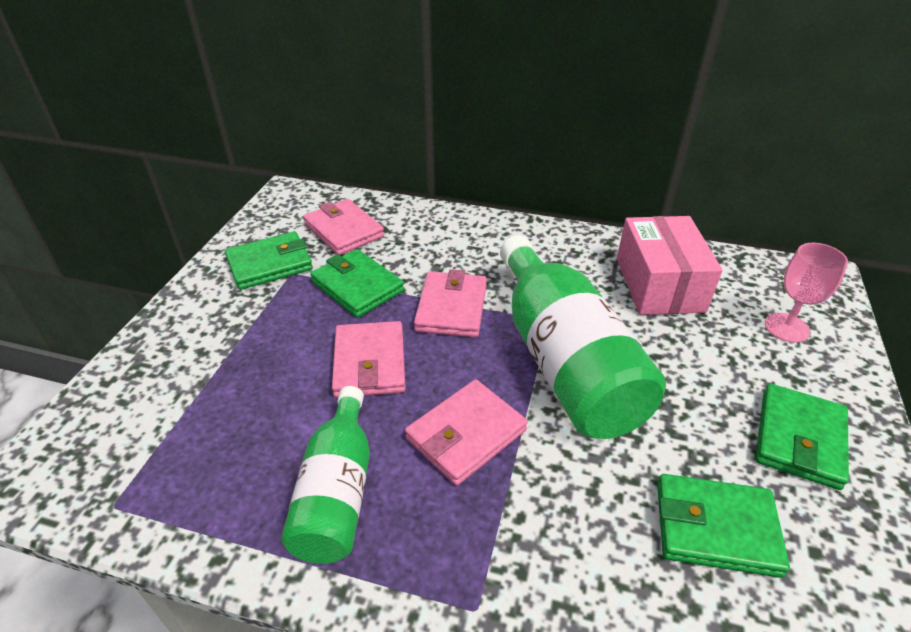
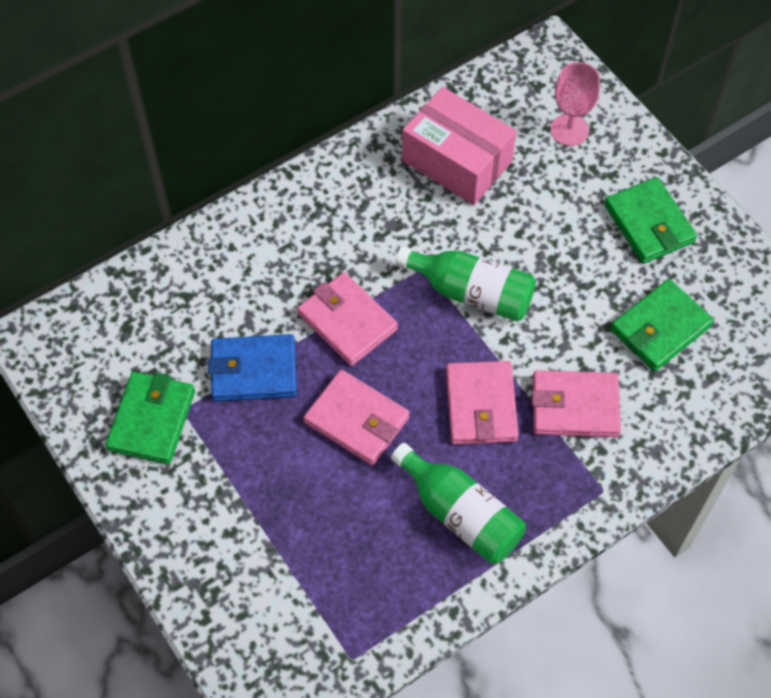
camera: 50 degrees left, 20 degrees up
(344, 230) = (156, 330): pink wallet -> pink wallet (575, 406)
(357, 287) = (254, 371): green wallet -> blue wallet
(564, 360) = (471, 293): green bottle -> green bottle, size x0.60

